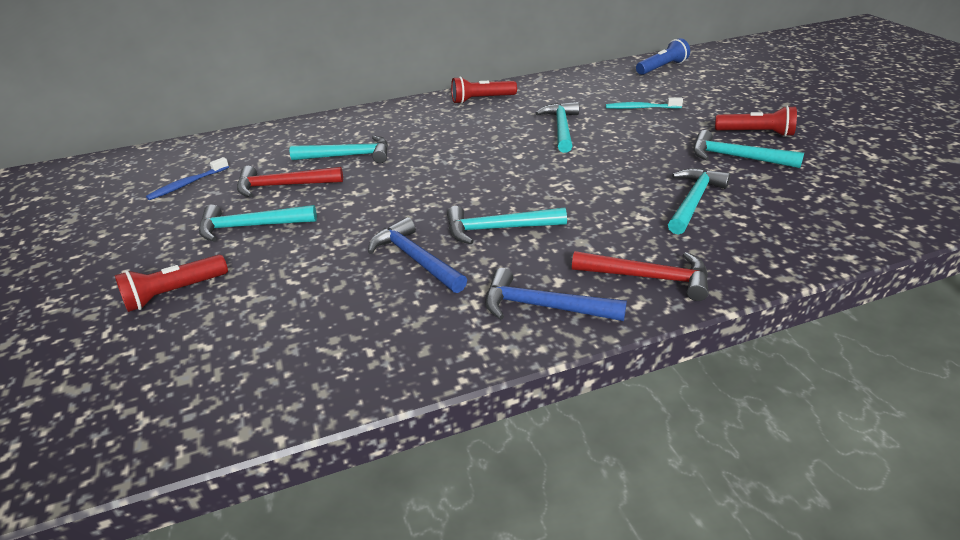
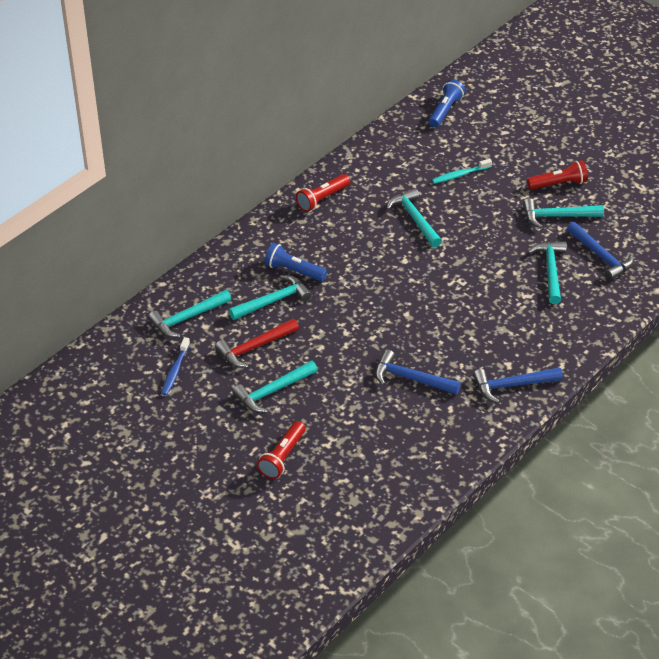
camera: 30 degrees left, 10 degrees up
(395, 139) = (293, 270): none -> blue flashlight
(498, 229) = (443, 336): turquoise hammer -> turquoise hammer (187, 318)
(648, 277) = (557, 344): red hammer -> none
(776, 203) = (601, 256): none -> blue hammer

